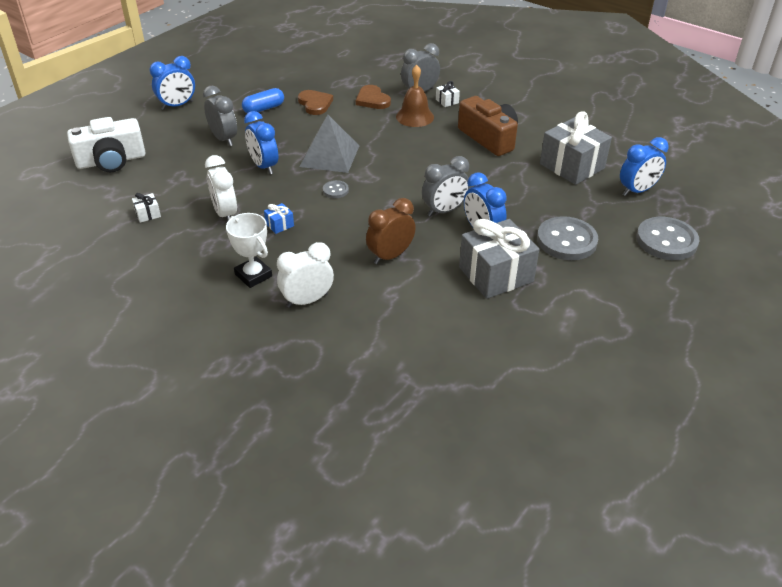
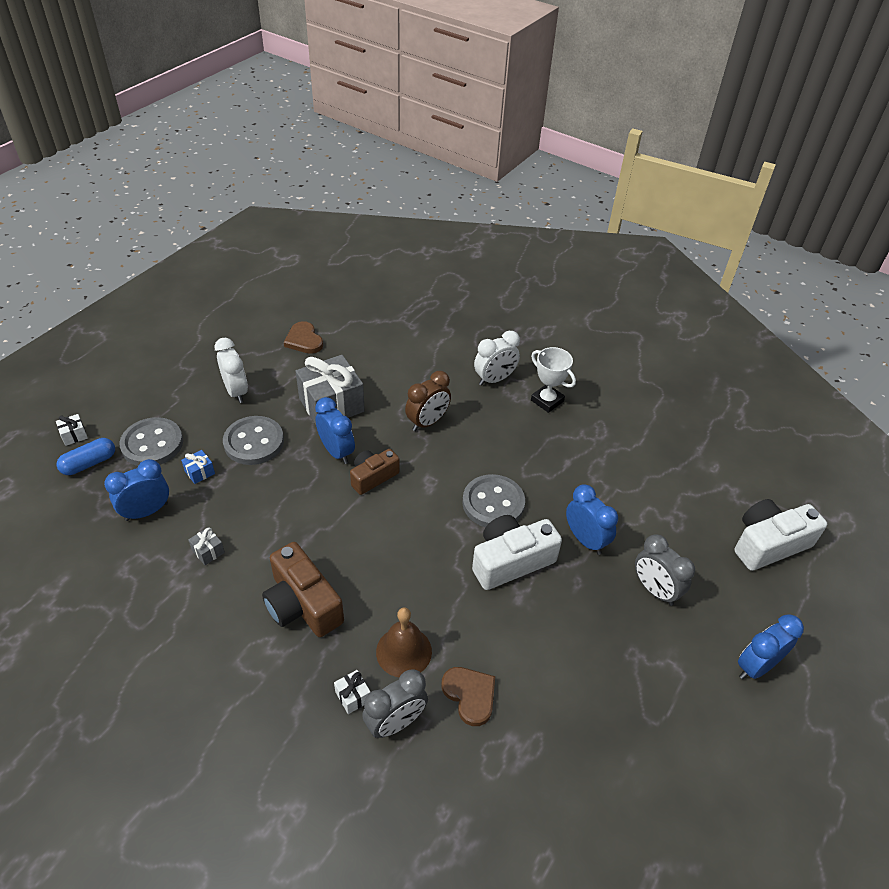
camera: 175 degrees right, 5 degrees up
(148, 214) = (678, 465): white gift -> white gift (74, 435)
(225, 214) = (600, 468): white clock -> white clock (236, 391)
(264, 109) = (627, 663): blue capsule -> blue capsule (89, 463)
(279, 225) = (541, 455): blue gift -> blue gift (199, 472)
(315, 104) = (555, 679): brown heart -> brown heart (304, 340)
(329, 156) = (511, 561): grey pyramid -> white camera
(335, 190) = (493, 503): grey button -> grey button, size x2.14
(444, 211) = (373, 477): grey clock -> brown camera
(572, 166) = (208, 551): grey gift -> grey gift, size x0.41

